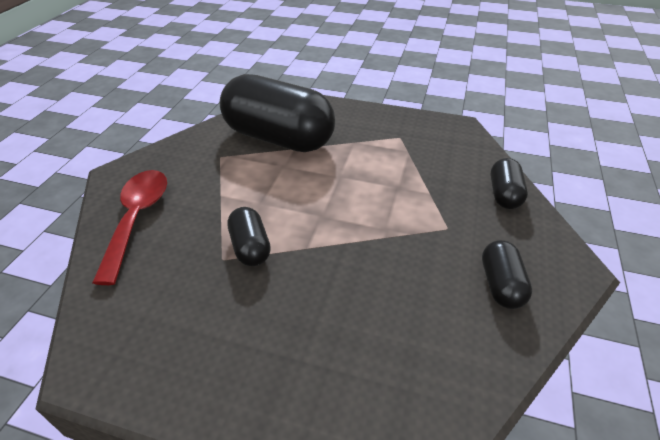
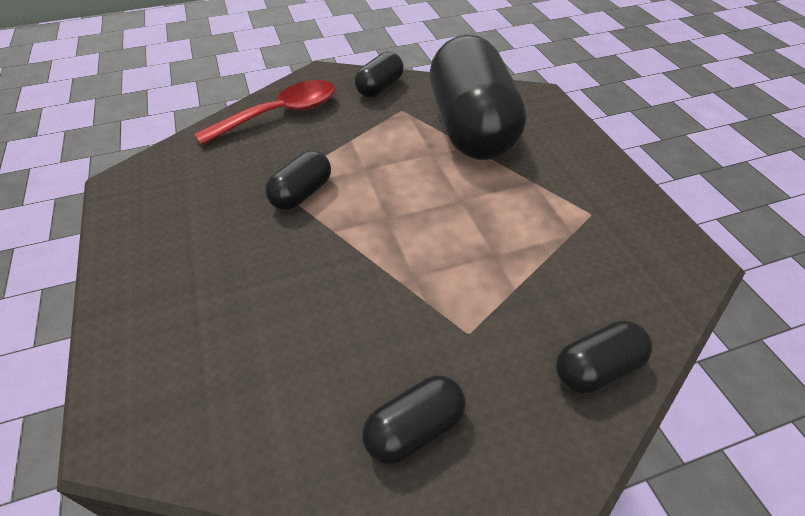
camera: 55 degrees right, 5 degrees up
(181, 154) = (380, 88): none -> black capsule

